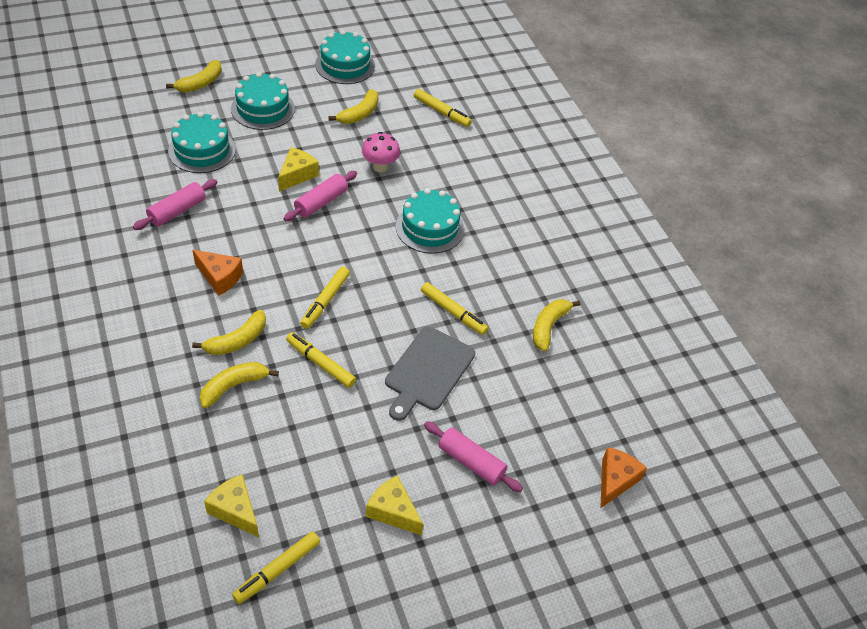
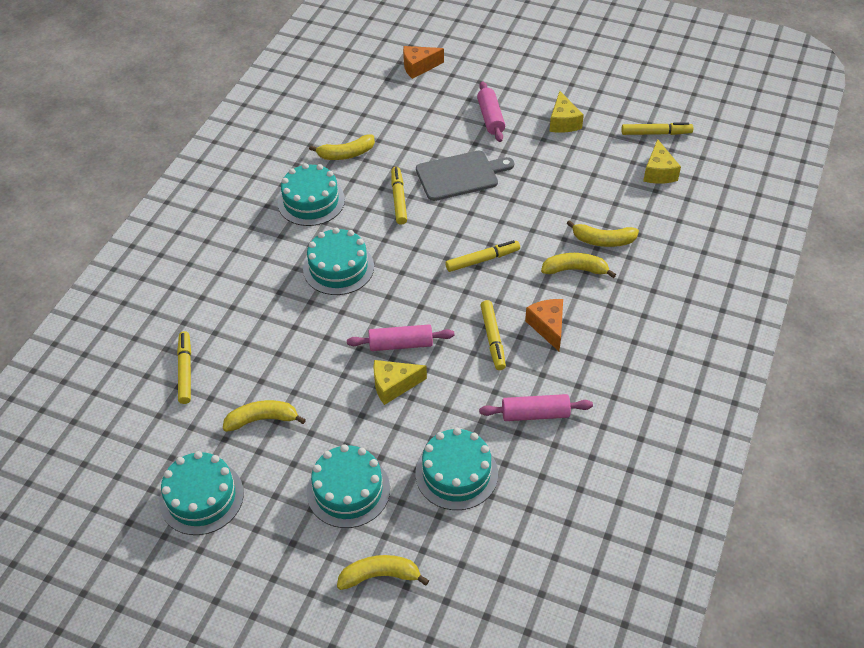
camera: 130 degrees left, 0 degrees up
(320, 363) = (528, 221): yellow marker -> yellow marker (493, 338)
(380, 167) = (312, 348): pink mushroom -> none
(518, 265) = (311, 201): none -> turquoise cake

